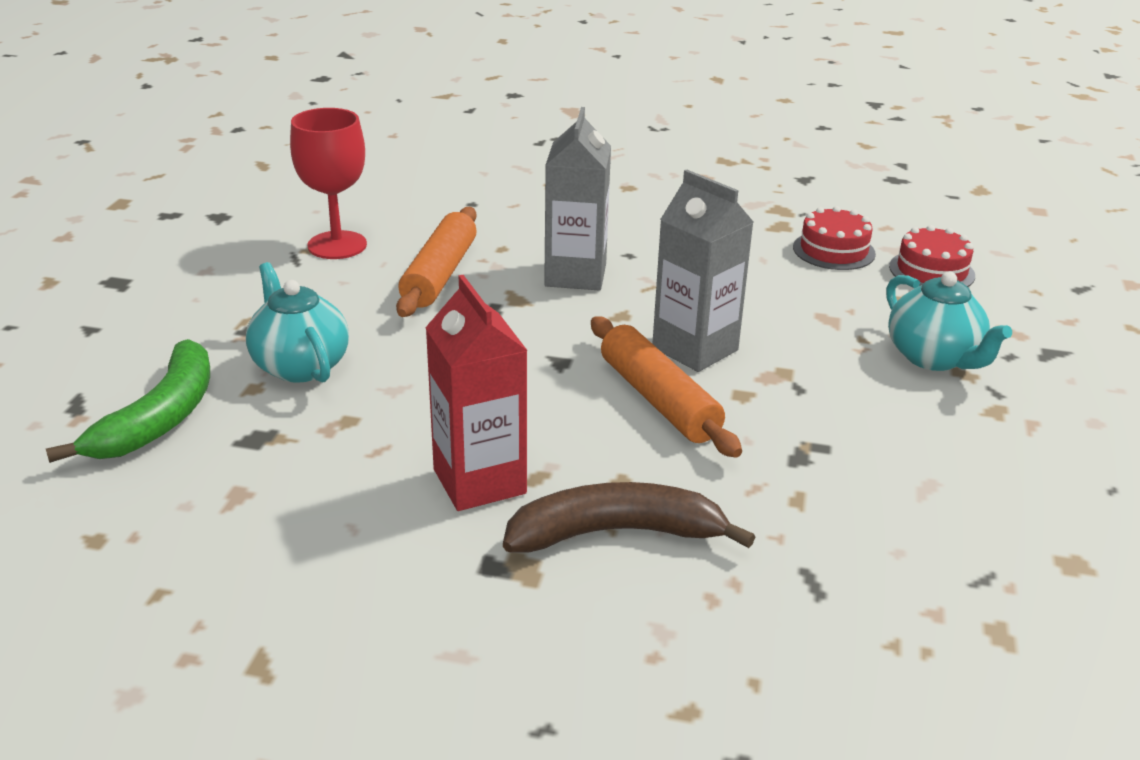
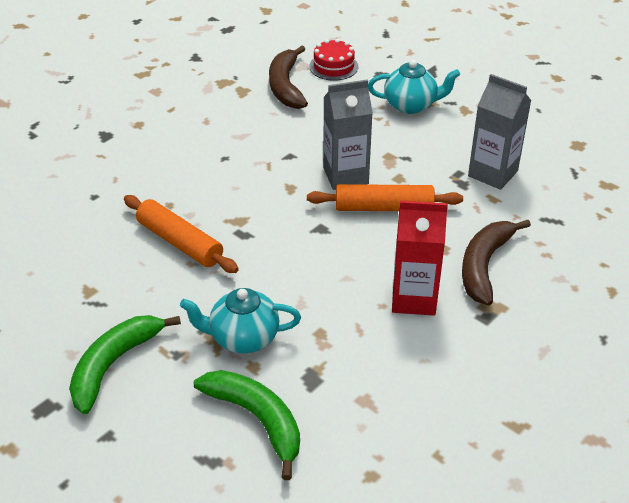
camera: 60 degrees left, 10 degrees up
(203, 298) = (114, 364): none -> green banana
(337, 245) = (95, 277): red goblet -> none
(575, 275) = (230, 187): grey carton -> grey carton (493, 173)
(833, 250) = (286, 86): red cake -> brown banana

